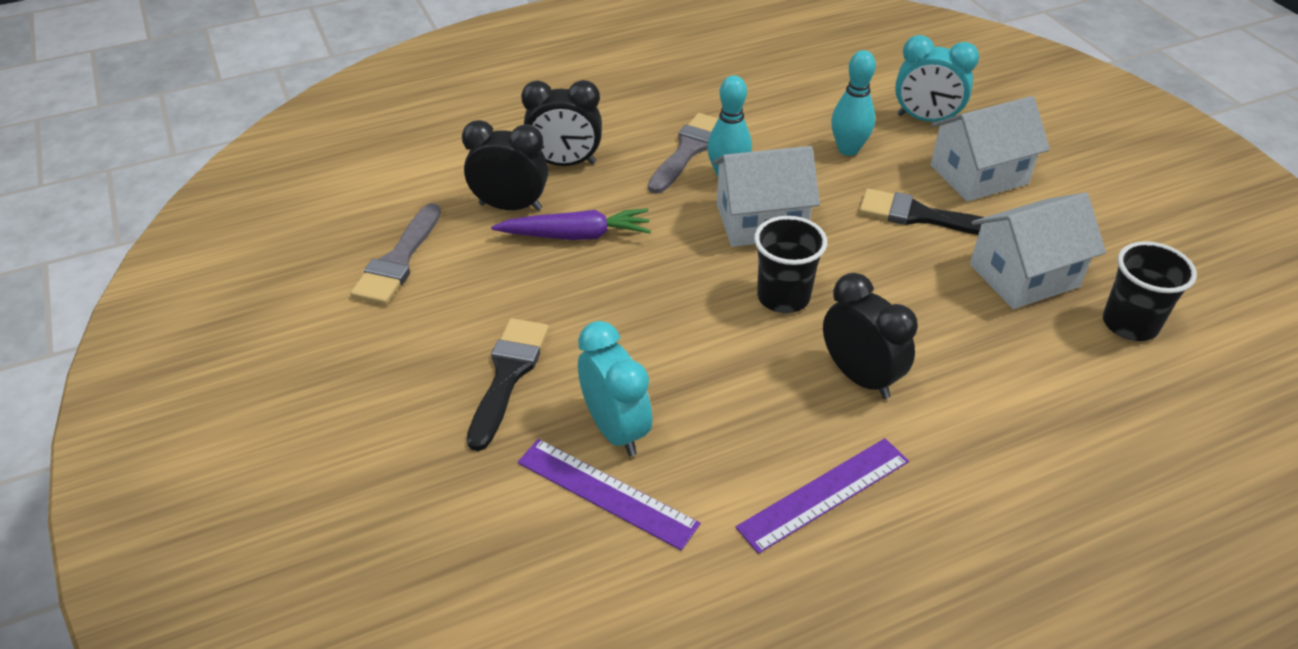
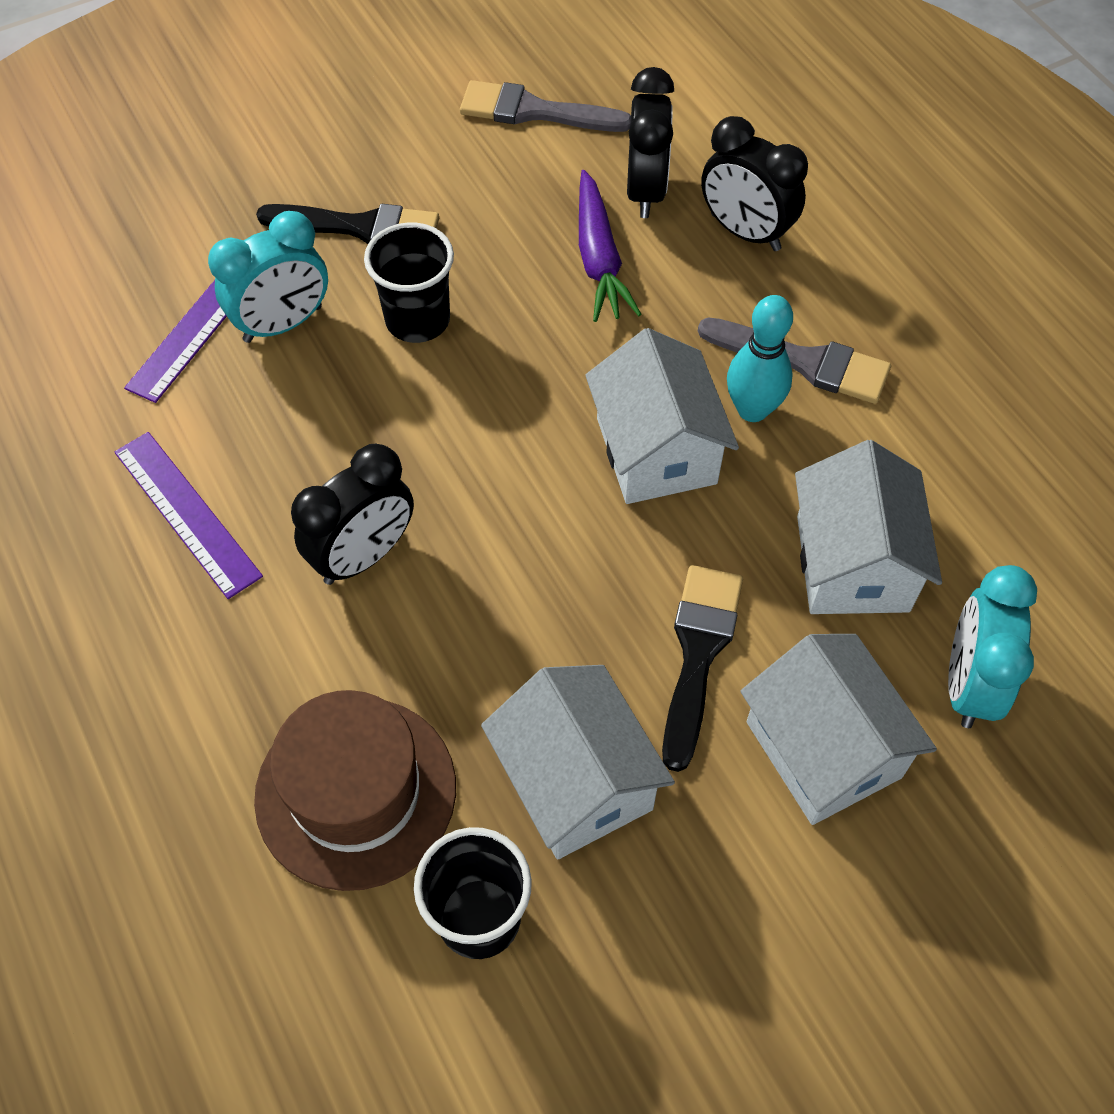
camera: 85 degrees right, 15 degrees up
(565, 163) = (745, 232): black clock -> black clock turned 45 degrees counterclockwise
(783, 297) = (503, 476): black cup -> black cup (417, 320)
(848, 149) = (852, 563): turquoise bowling pin -> white house
(1058, 383) = (356, 792): none -> brown hat

